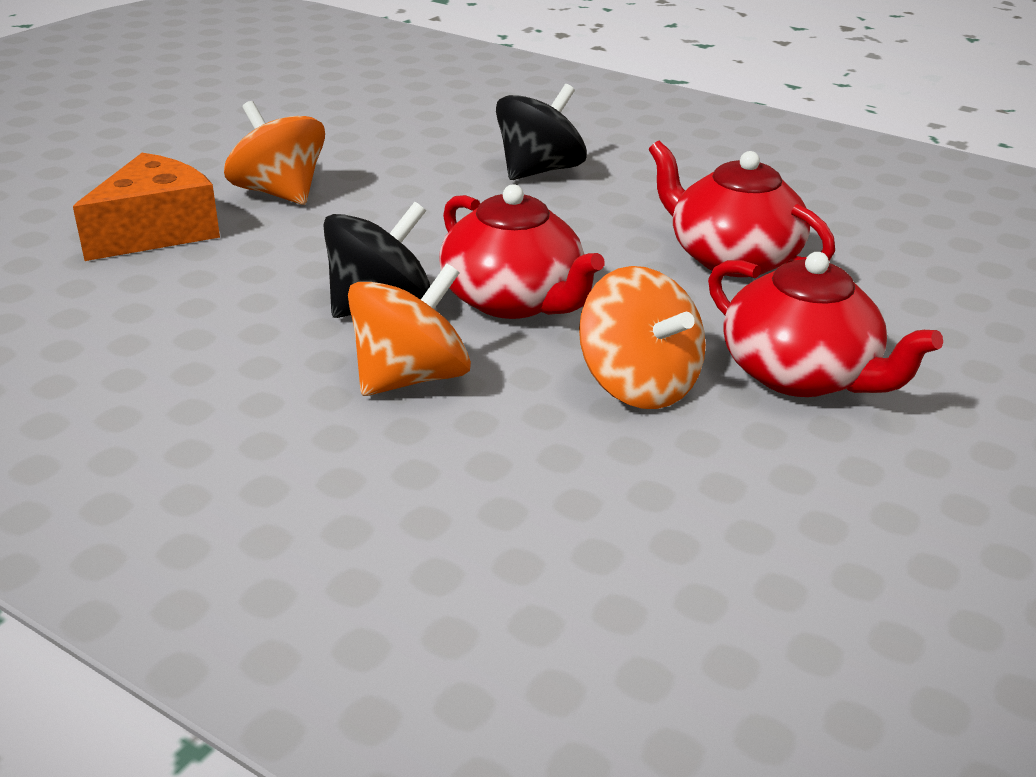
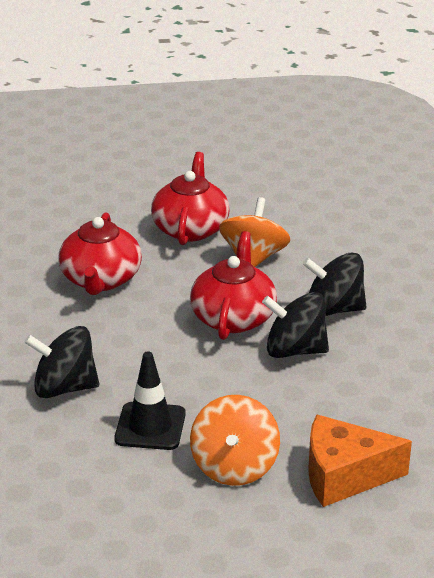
camera: 130 degrees left, 0 degrees up
(407, 182) = (150, 426): none -> black traffic cone
(410, 378) = (333, 309): orange spinning top -> black spinning top

